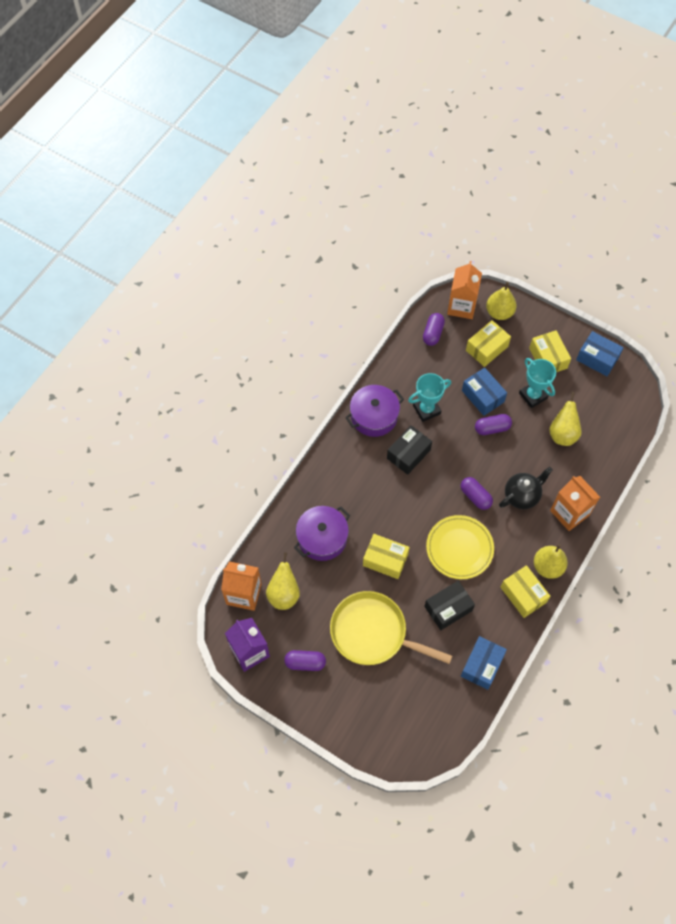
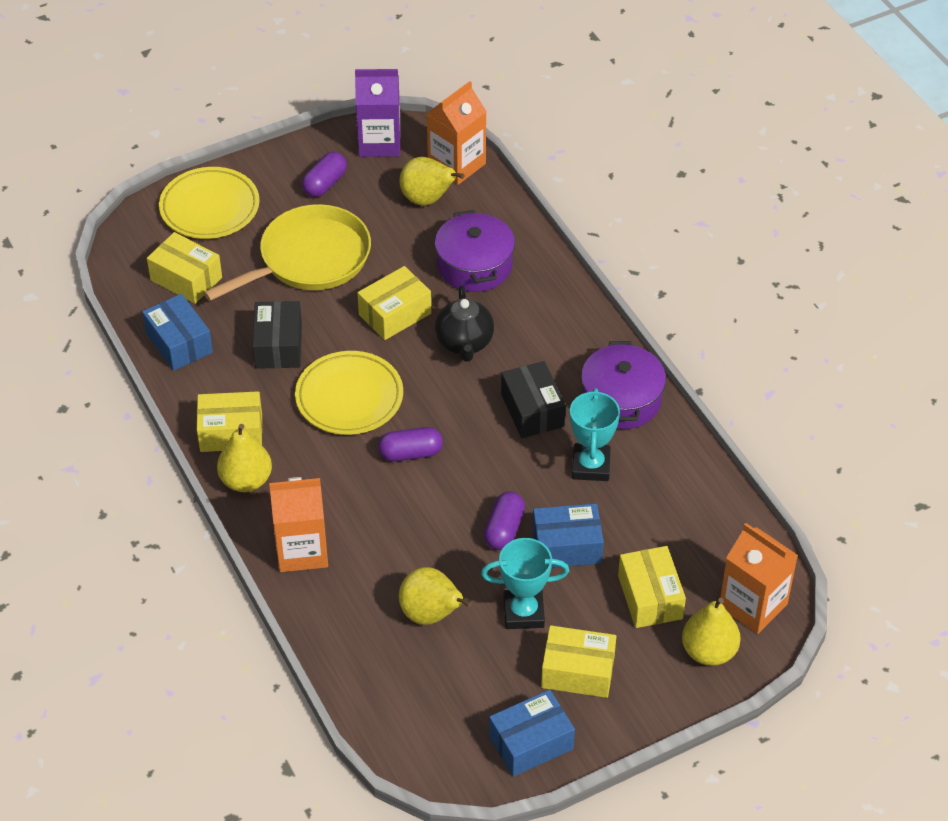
camera: 120 degrees right, 15 degrees down
(367, 721) = (210, 208): none -> yellow plate
(432, 695) = (186, 279): none -> yellow box
(433, 333) = (723, 540): purple capsule -> none
(522, 495) = (371, 508): black teapot -> black teapot (464, 343)

